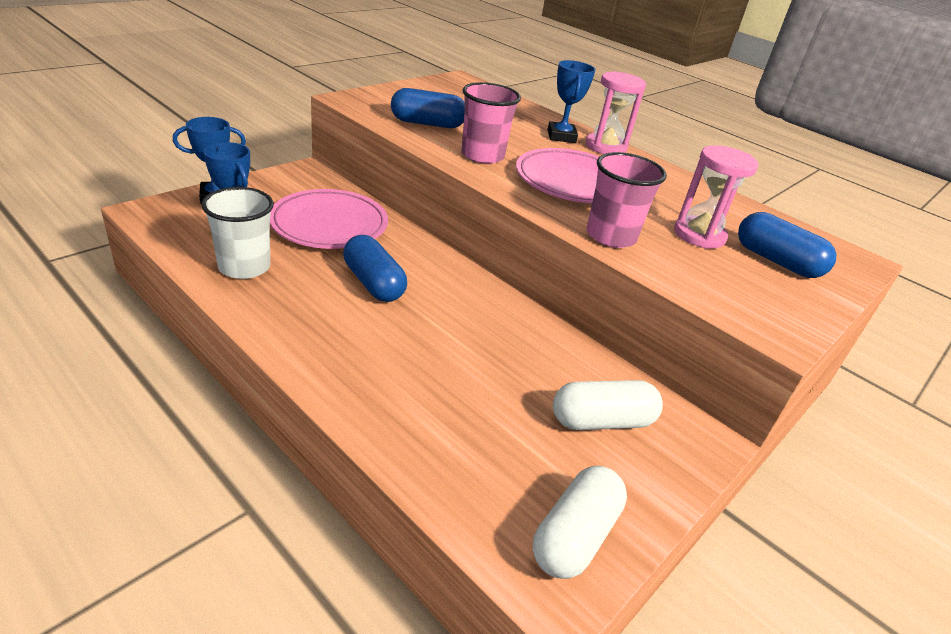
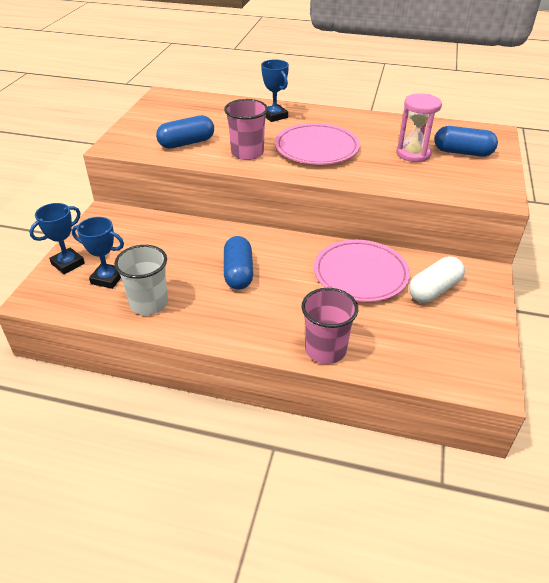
camera: 25 degrees left, 5 degrees up
(329, 224) = (166, 246): pink plate -> pink plate (360, 274)
(373, 283) = (238, 273): blue capsule -> blue capsule turned 60 degrees clockwise
(575, 536) = (475, 355): white capsule -> none
(605, 147) = (306, 112): pink hourglass -> none
(611, 236) = (373, 177): pink cup -> pink cup (325, 350)

